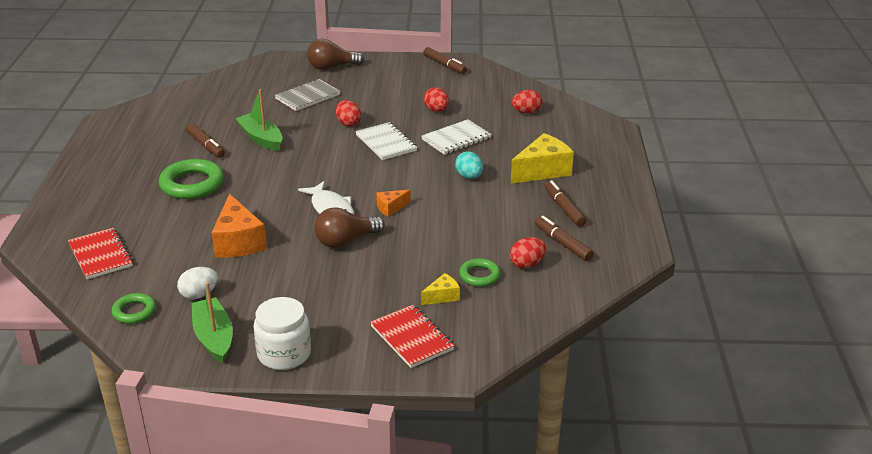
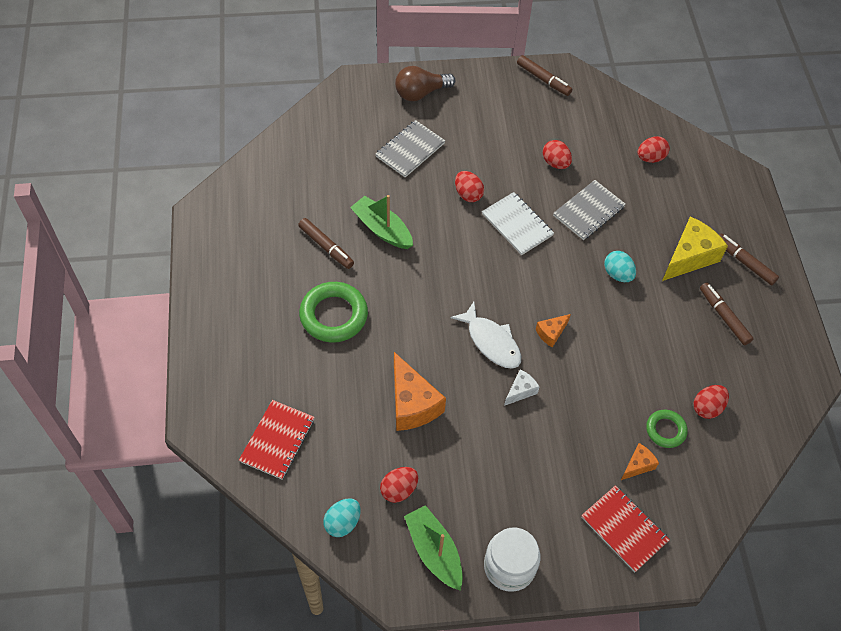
camera: 10 degrees left, 25 degrees up
(100, 255) = (277, 440): red notebook -> red notebook turned 60 degrees clockwise
(134, 312) = (342, 523): green ring -> turquoise egg
(199, 295) = (399, 490): white egg -> red egg
(346, 241) = (520, 391): brown light bulb -> white cheese
(442, 296) = (638, 465): yellow cheese -> orange cheese
(456, 139) = (588, 211): white notebook -> grey notebook
(563, 244) = (734, 372): brown marker -> brown marker (744, 262)

